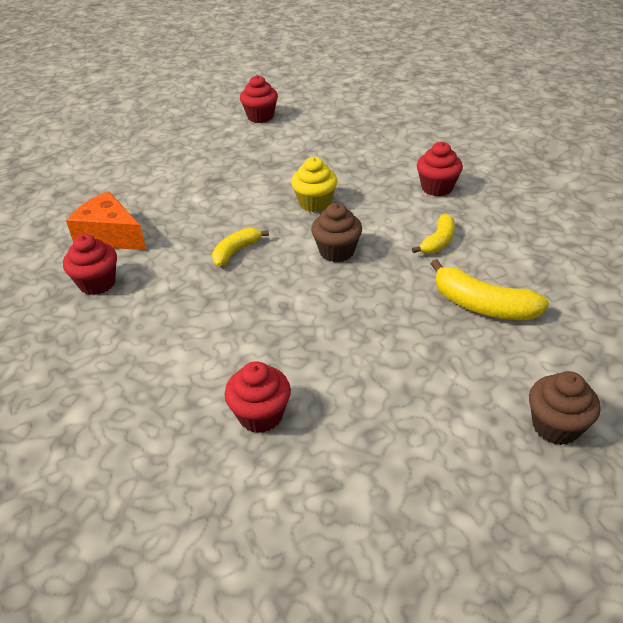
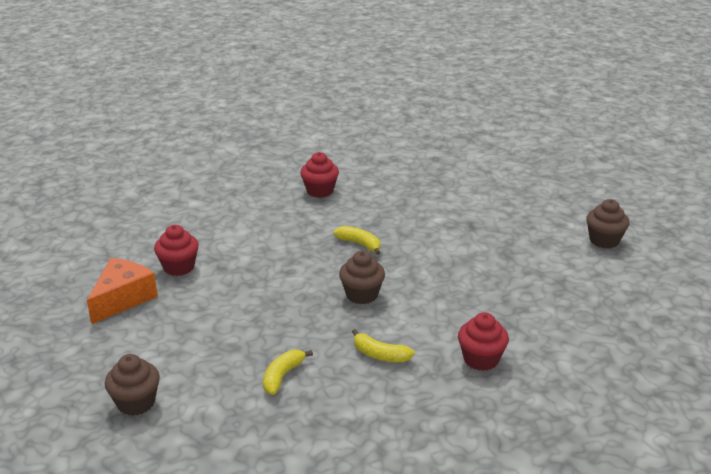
camera: 85 degrees right, 10 degrees down
(110, 236) = (378, 187): orange cheese -> orange cheese (123, 299)
(260, 117) = (604, 240): red cupcake -> brown cupcake
(315, 203) = (438, 281): yellow cupcake -> none
(482, 305) = (282, 376): yellow banana -> yellow banana, size x0.63

